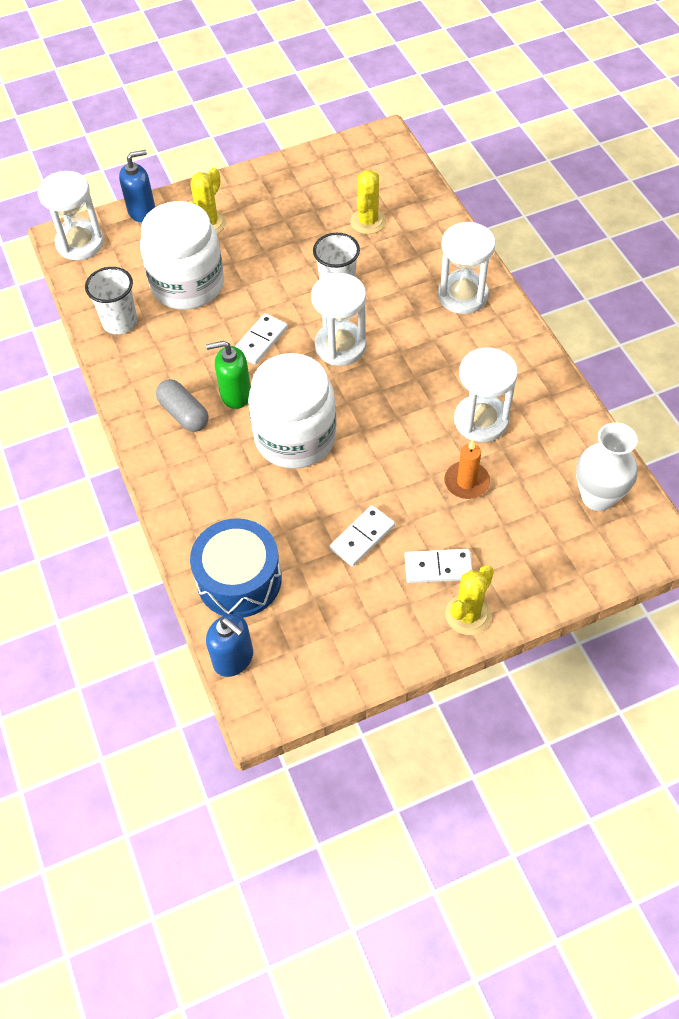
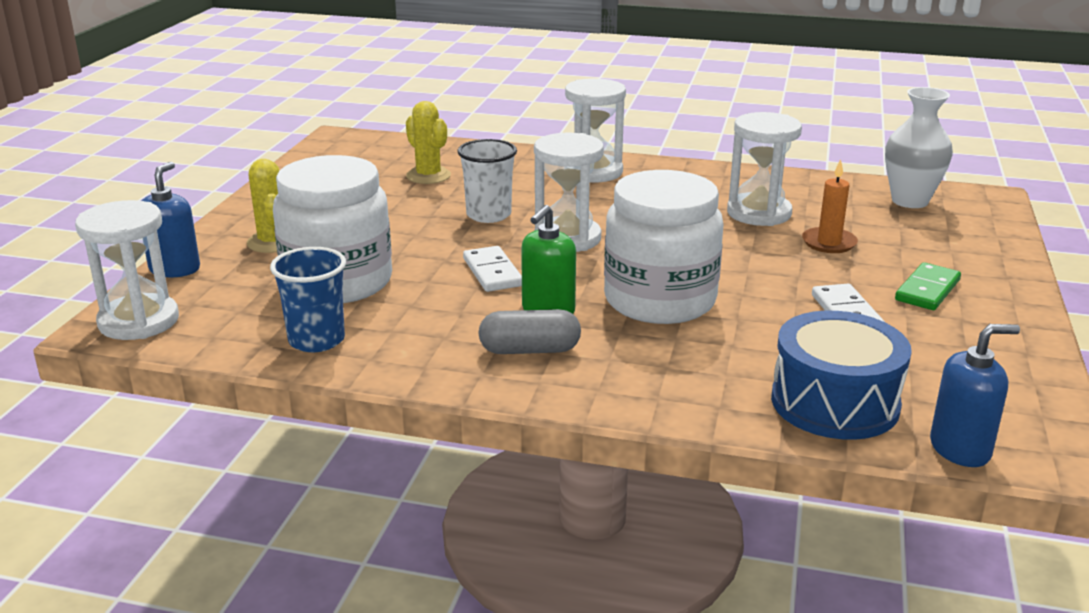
camera: 55 degrees left, 30 degrees down
(120, 322) = (316, 340): white cup -> blue cup
(438, 568) = (927, 290): white domino -> green domino
(468, 614) = (1003, 296): yellow cactus -> none

